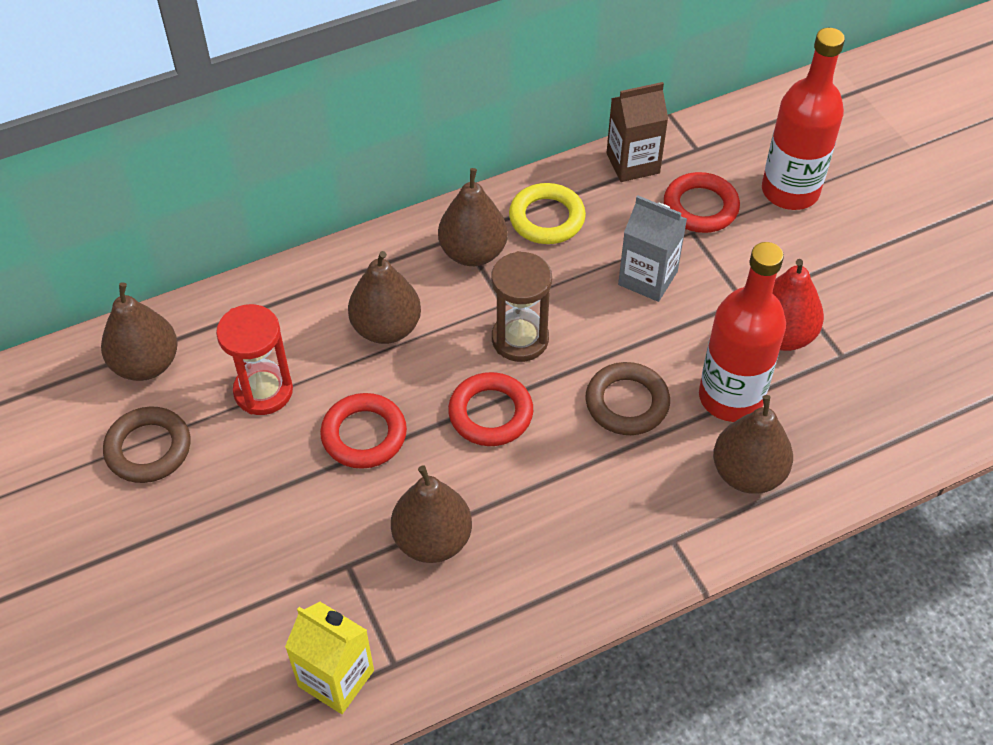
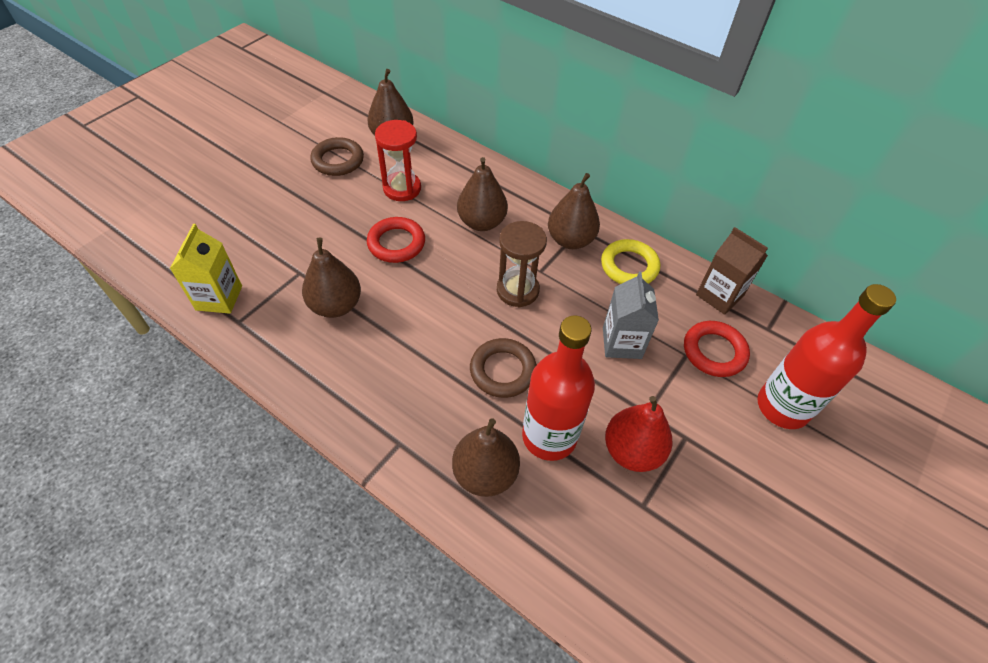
camera: 60 degrees right, 0 degrees up
(490, 413) = (448, 298): red ring -> none

